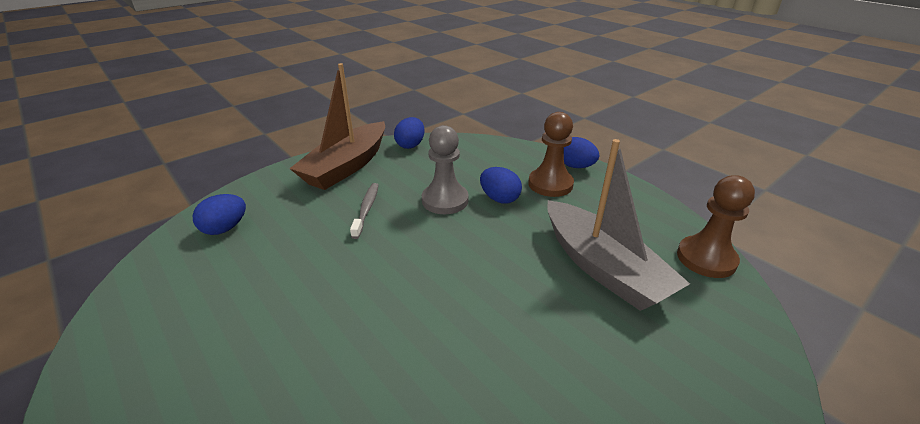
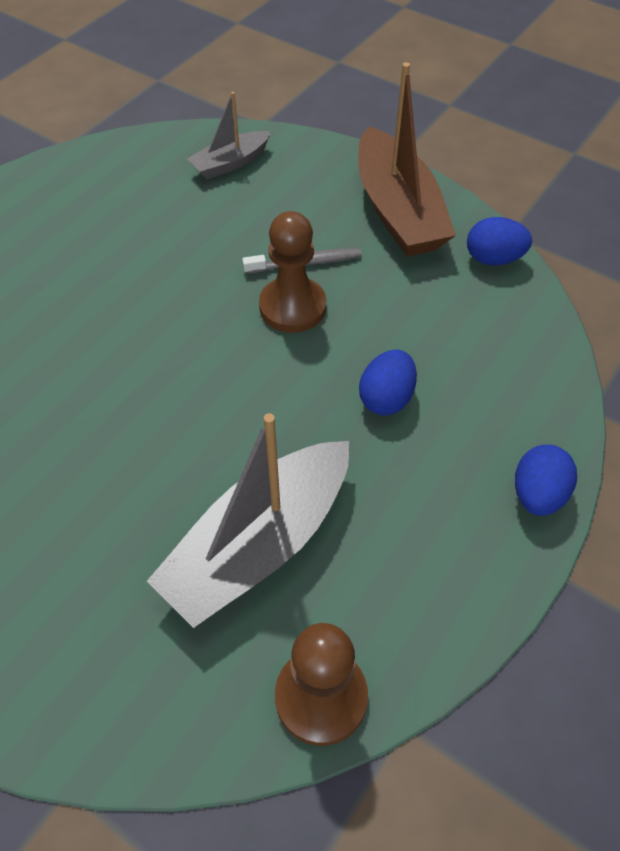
camera: 75 degrees right, 20 degrees up
(225, 228) = (230, 163): blue egg -> grey boat
(346, 166) = (398, 211): brown boat -> brown boat turned 120 degrees counterclockwise
(445, 200) = (357, 336): grey pawn -> none
(550, 184) = (457, 460): brown pawn -> brown pawn (292, 307)

